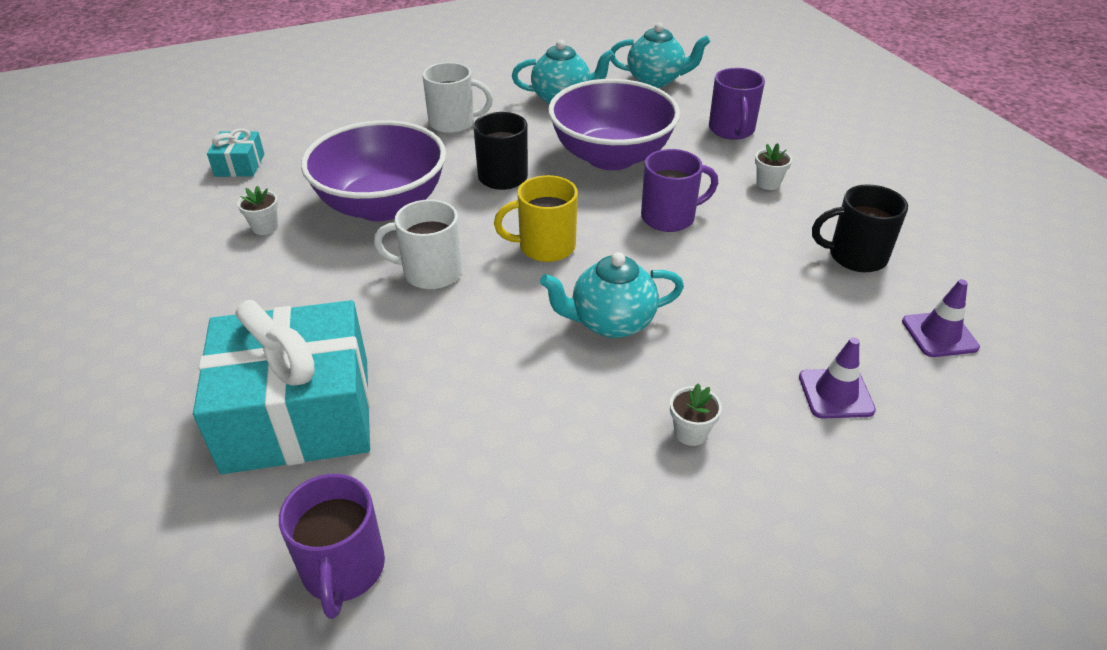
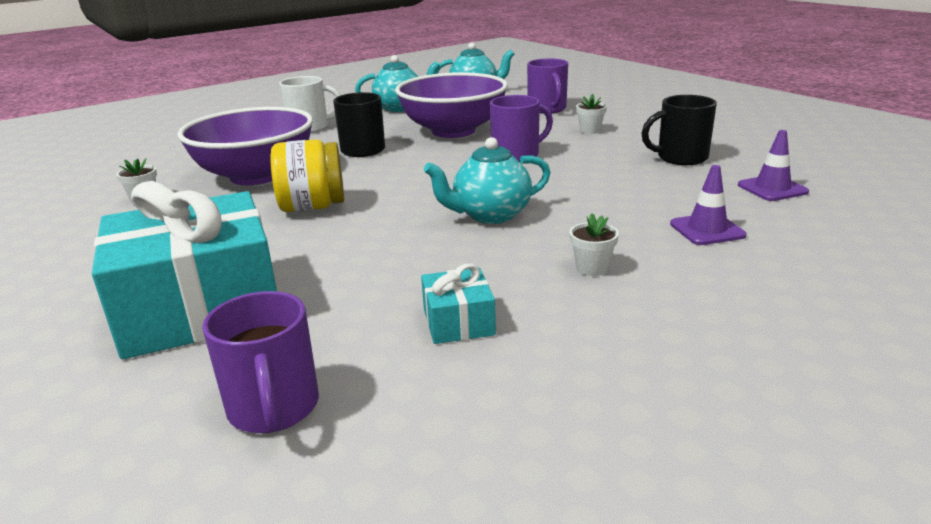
camera: 10 degrees left, 15 degrees down
(239, 165) = (113, 168): turquoise gift -> turquoise gift (458, 322)
(430, 272) = (312, 207): white mug -> yellow jar
(545, 247) = (414, 182): yellow mug -> none

